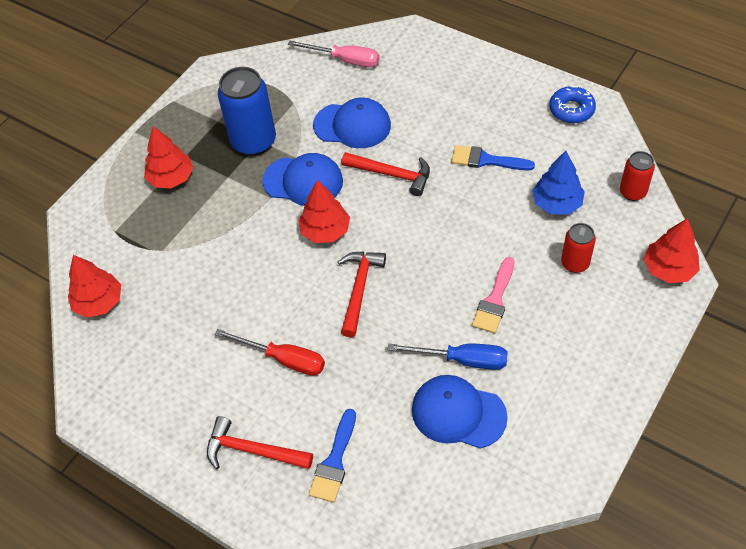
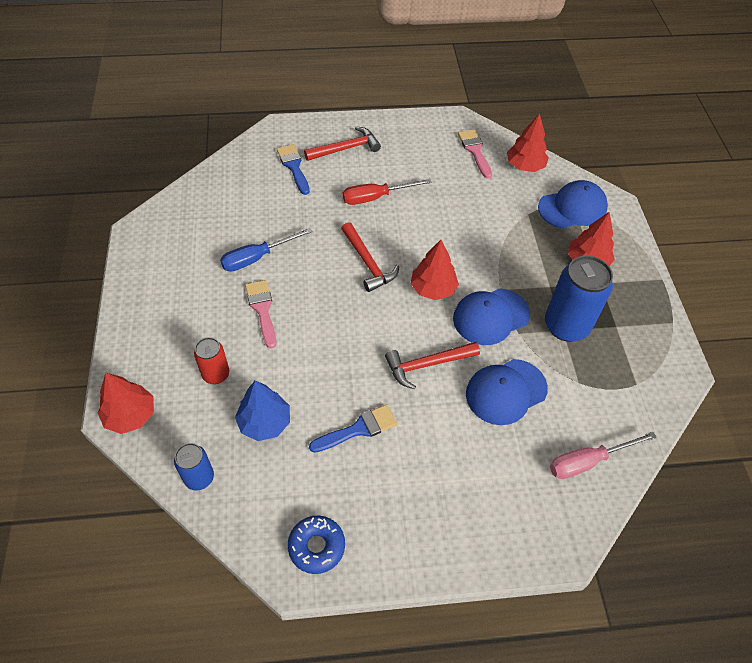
camera: 135 degrees right, 0 degrees up
(123, 353) = (475, 151): none -> pink brush
(458, 413) = (236, 227): blue cap -> blue cap (572, 208)
(632, 192) = (199, 478): red can -> blue can

